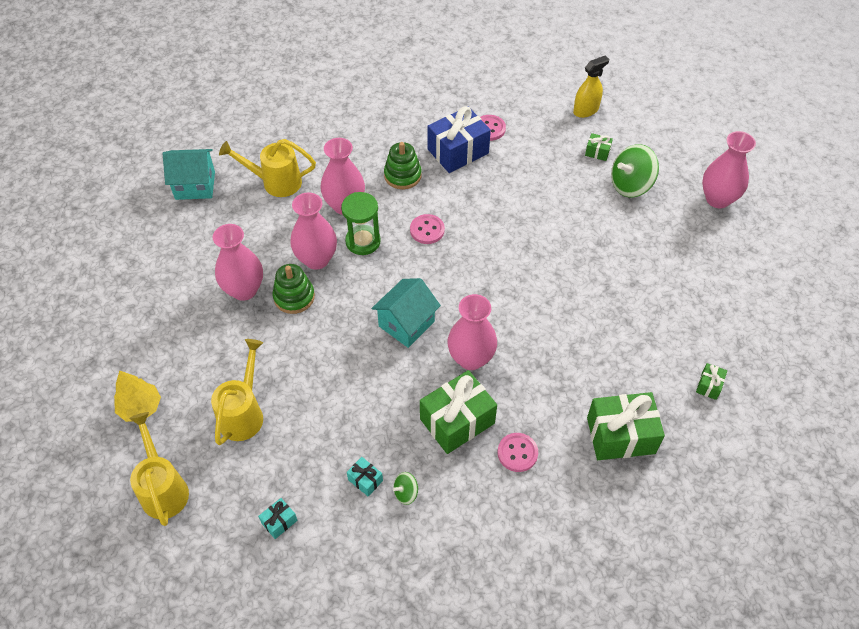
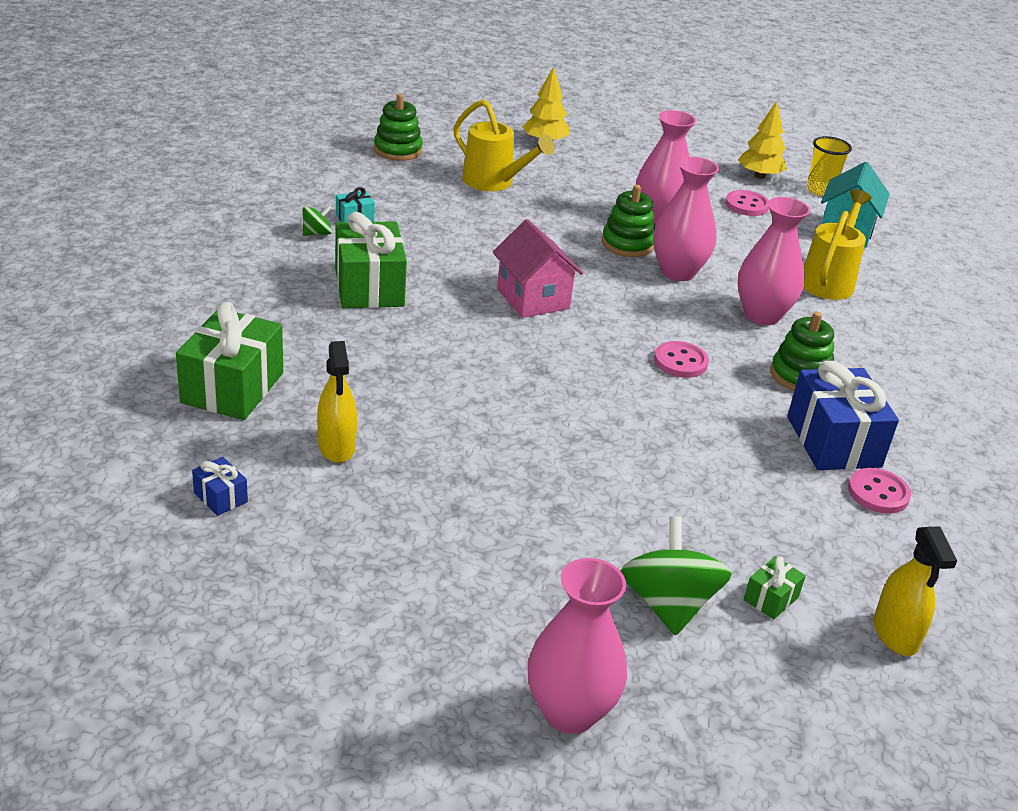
camera: 110 degrees right, 20 degrees down
(127, 250) = (759, 176): none -> yellow tree
(133, 210) = (820, 190): none -> yellow cup
(163, 489) = (446, 133): yellow watering can -> none
(222, 510) = (398, 150): none -> green stacking toy
(279, 522) = (357, 170): turquoise gift -> none
(363, 241) = (688, 309): green hourglass -> none
(406, 324) = (533, 299): turquoise house -> pink house
(406, 493) = (317, 233): green spinning top -> green spinning top turned 60 degrees clockwise
(471, 358) = (445, 324): pink vase -> none
(517, 453) = (290, 309): pink button -> pink button (746, 205)
(629, 355) = (337, 446): none -> yellow spray bottle
(709, 385) = (220, 497): green gift -> blue gift

